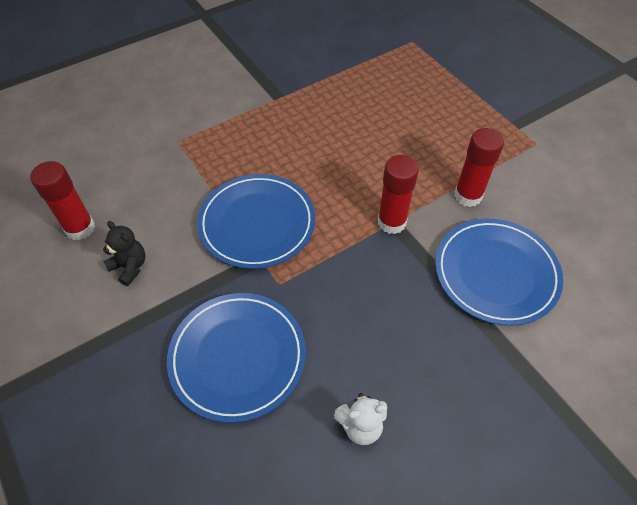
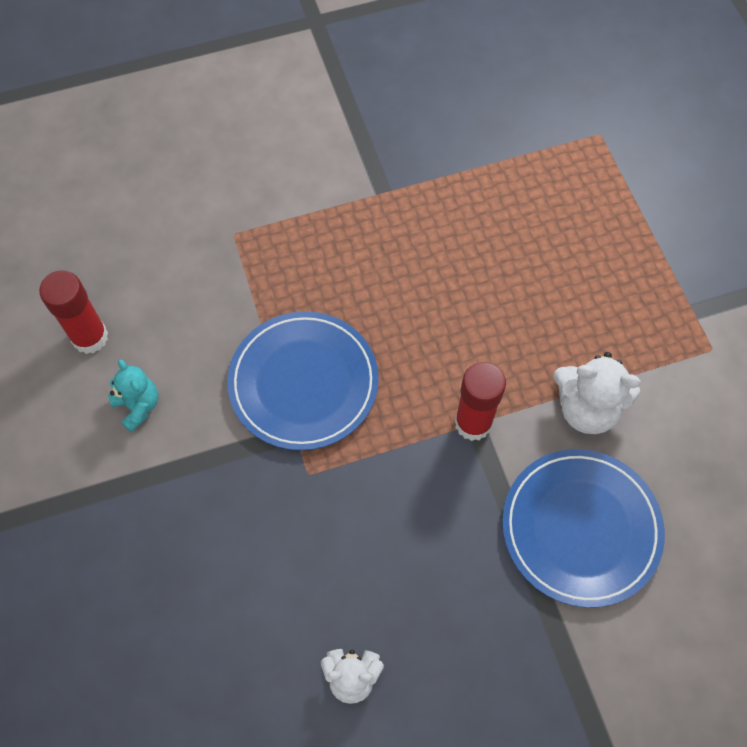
camera: 15 degrees right, 10 degrees up
(130, 267) = (138, 406): black teddy bear -> turquoise teddy bear
(237, 357) = (236, 556): blue plate -> none
(468, 196) = (586, 408): red glue stick -> white teddy bear

